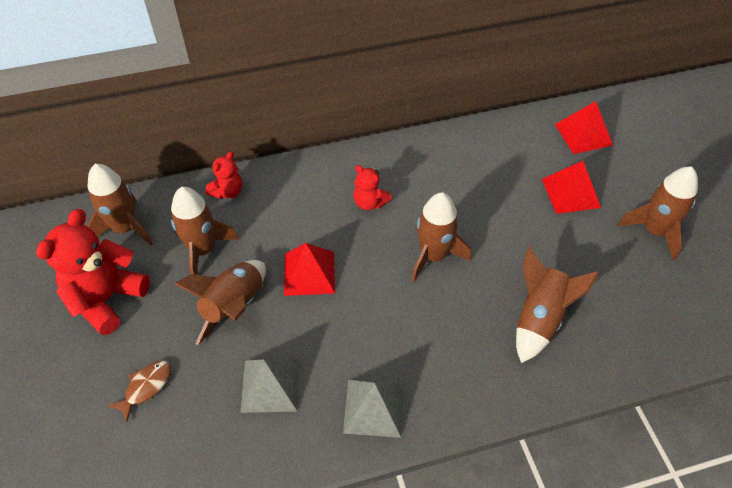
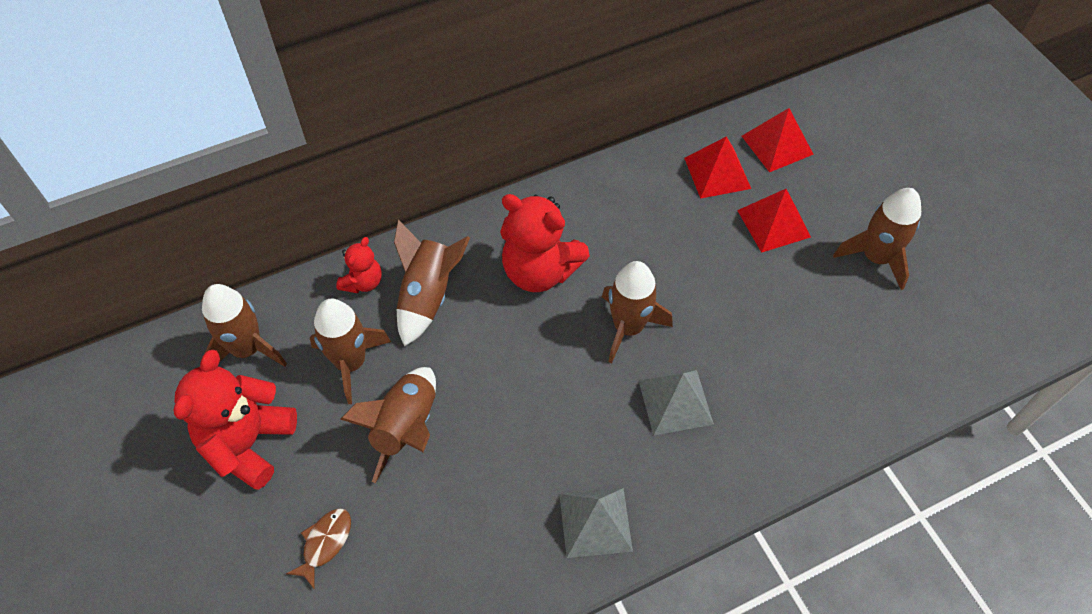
camera: 10 degrees left, 5 degrees up
(270, 385) = (471, 516): grey pyramid -> grey pyramid (675, 402)
(309, 273) = (486, 371): red pyramid -> red pyramid (717, 173)
(369, 203) = (539, 271): red teddy bear -> red teddy bear, size x1.90
(539, 318) = (762, 385): brown rocket -> brown rocket (428, 296)

